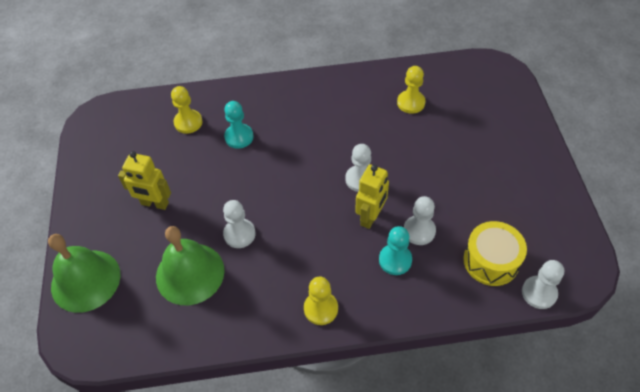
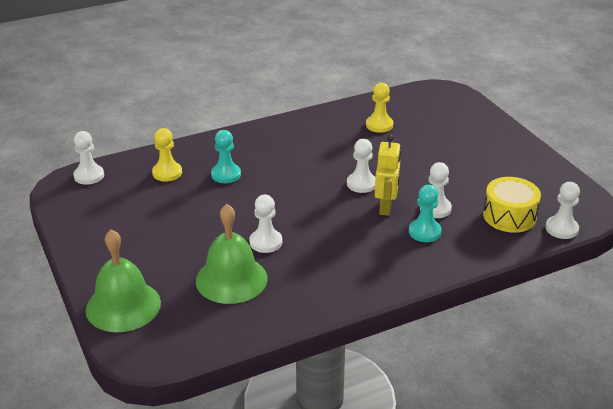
camera: 20 degrees left, 20 degrees down
(120, 111) = (89, 176): none -> white pawn
(154, 204) = (165, 237): yellow robot -> none
(321, 309) = (374, 278): yellow pawn -> none

